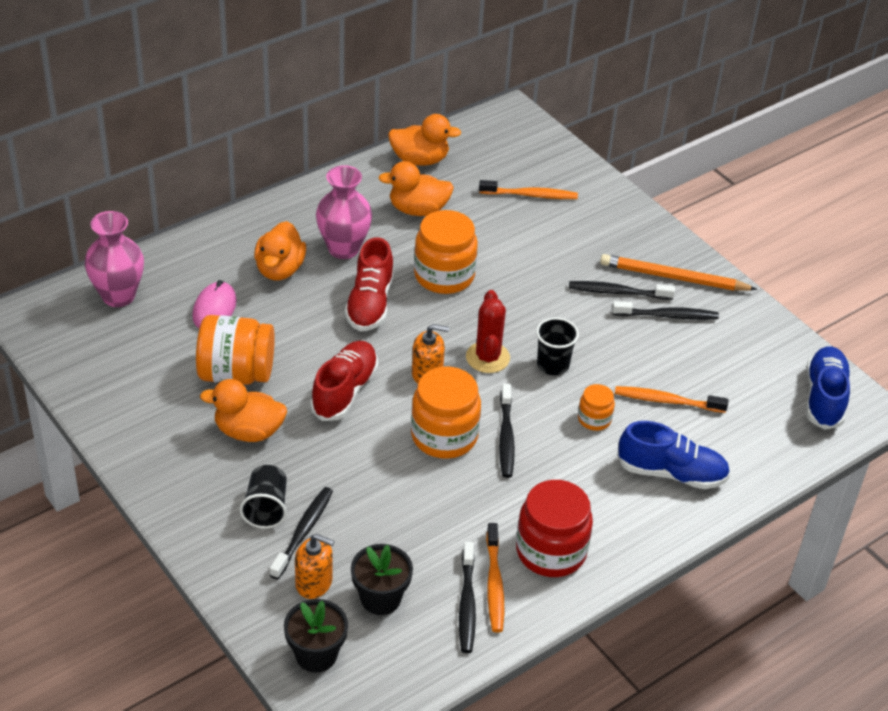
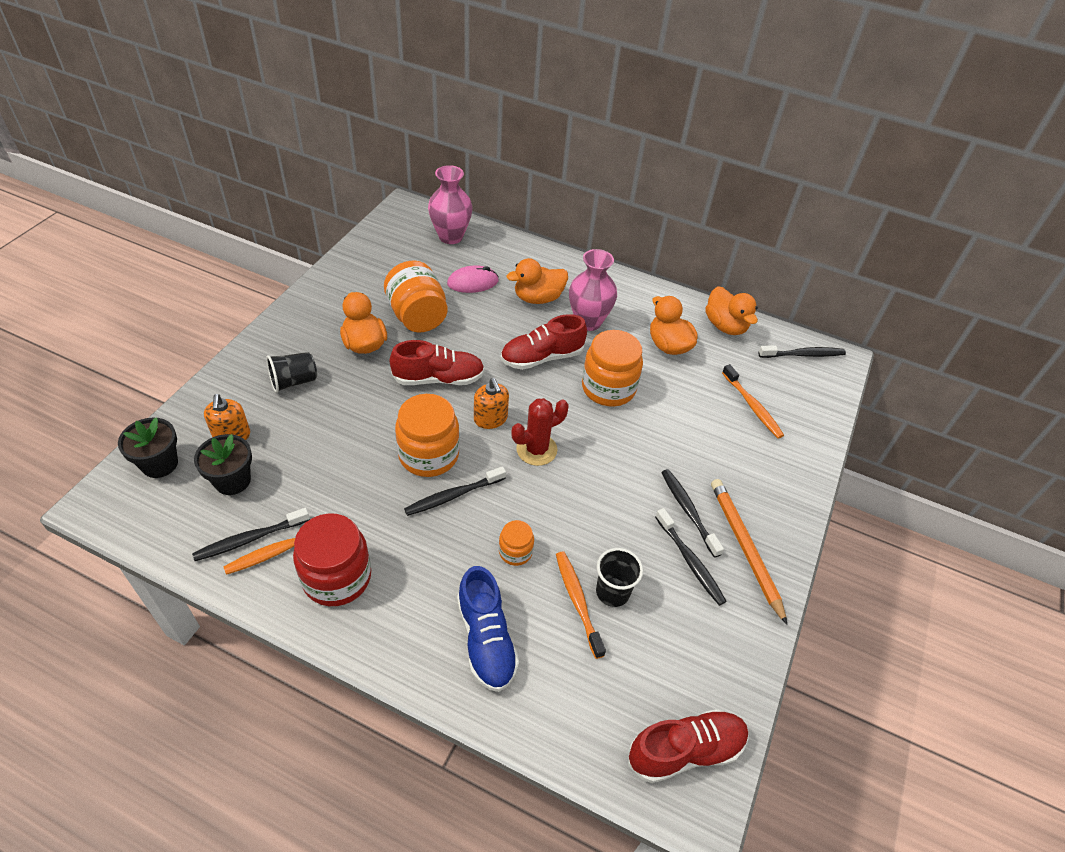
camera: 60 degrees right, 5 degrees up
(303, 532) = (280, 410): black toothbrush -> black toothbrush (803, 354)
(553, 365) = (560, 497): black cup -> black cup (612, 592)
(824, 398) = (685, 751): blue shoe -> red shoe

